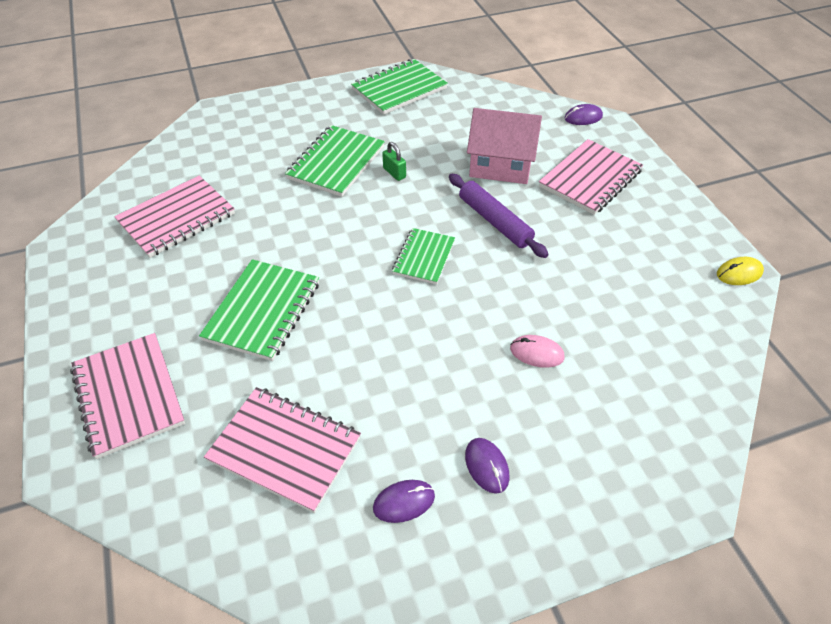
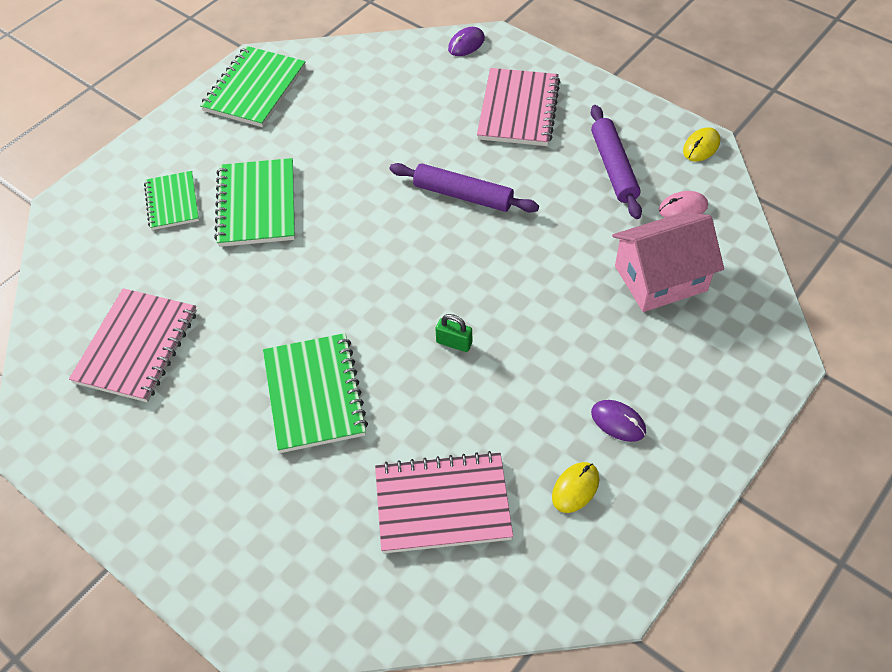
camera: 30 degrees left, 5 degrees up
(128, 396) = (254, 542): pink notebook -> none
(394, 173) = (326, 188): green padlock -> green padlock (454, 343)
(404, 502) = (575, 488): purple mouse -> yellow mouse
(424, 257) = (425, 264): green notebook -> green notebook (172, 202)
(501, 165) = (425, 132): pink house -> pink house (660, 278)
(536, 353) = (589, 304): pink mouse -> pink mouse (683, 208)
(641, 255) = (613, 168): none -> purple rolling pin

